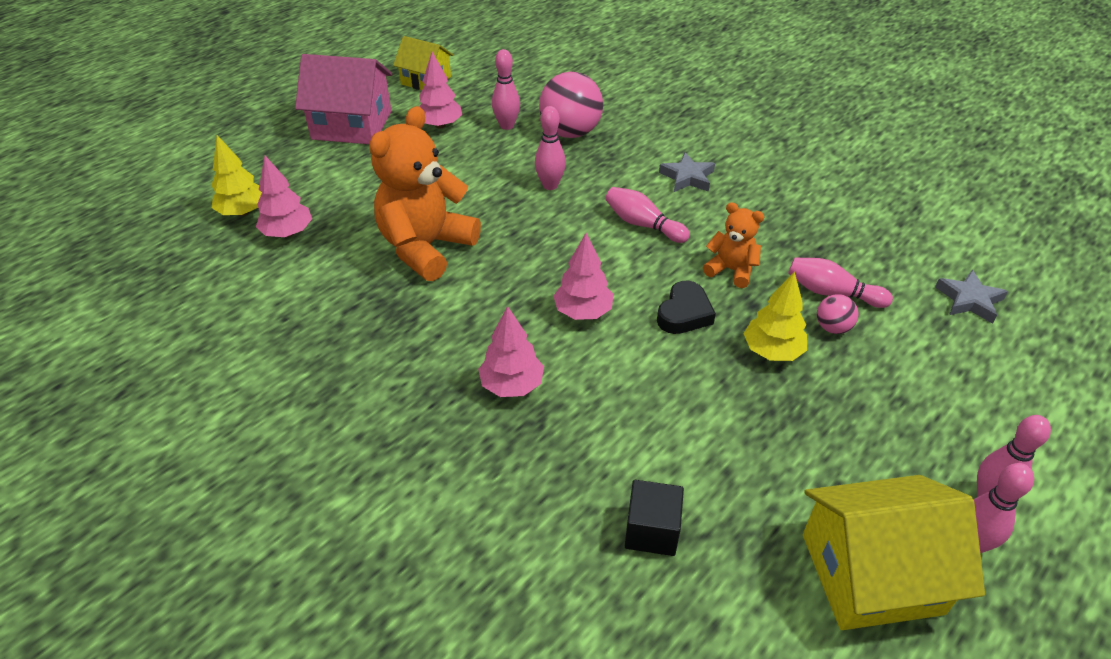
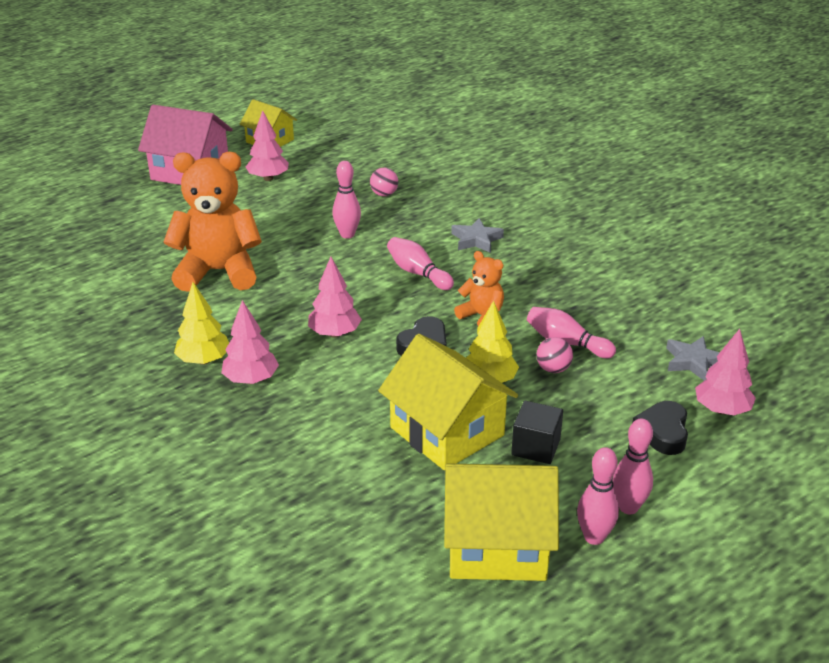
camera: 10 degrees right, 10 degrees down
(243, 212) = (73, 230): yellow tree -> yellow tree (204, 360)
(287, 233) = (105, 250): pink tree -> pink tree (721, 410)
(426, 247) = (218, 272): orange teddy bear -> orange teddy bear turned 45 degrees clockwise
(507, 126) = (328, 184): pink bowling pin -> none
(570, 132) = (384, 194): pink ball -> pink ball, size x0.48
(651, 531) = (324, 493): black cube -> black cube (535, 447)
(754, 424) = (447, 431): none -> yellow house
(979, 393) = (663, 432): none -> black heart

